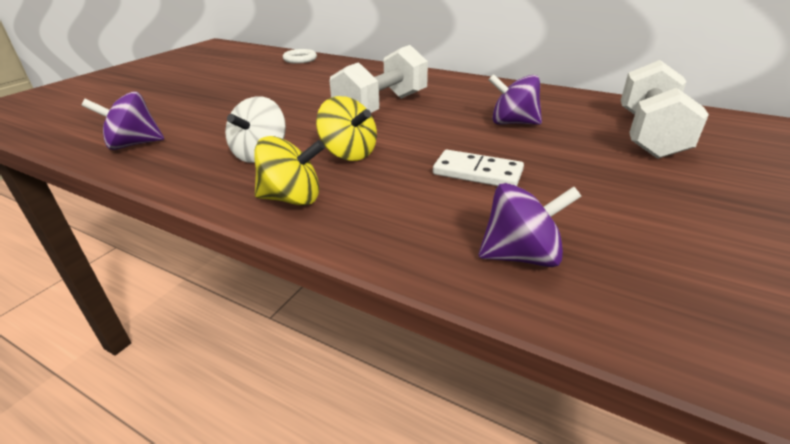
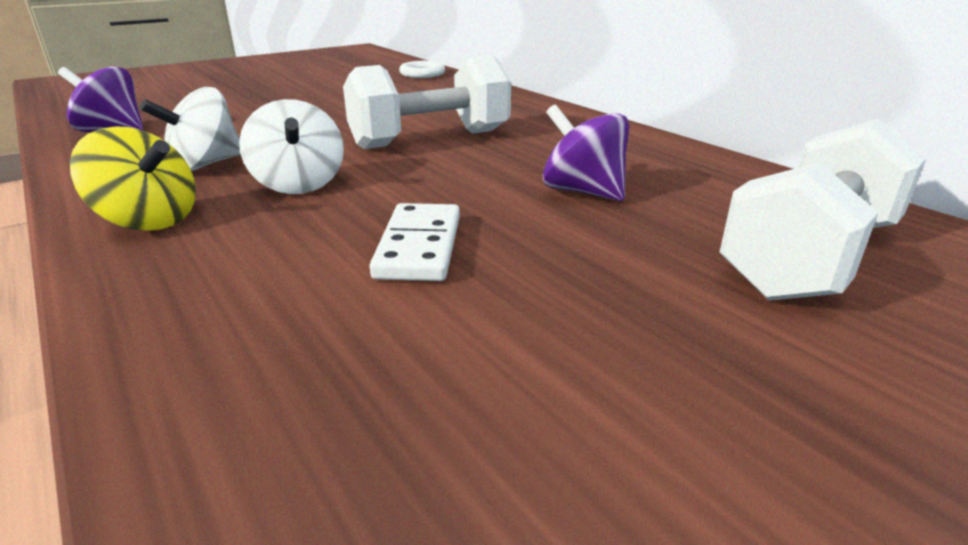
camera: 25 degrees right, 5 degrees down
(349, 153) = (299, 184): yellow spinning top -> white spinning top
(477, 173) = (419, 246): white domino -> white domino turned 45 degrees clockwise
(521, 256) = (282, 384): purple spinning top -> none

